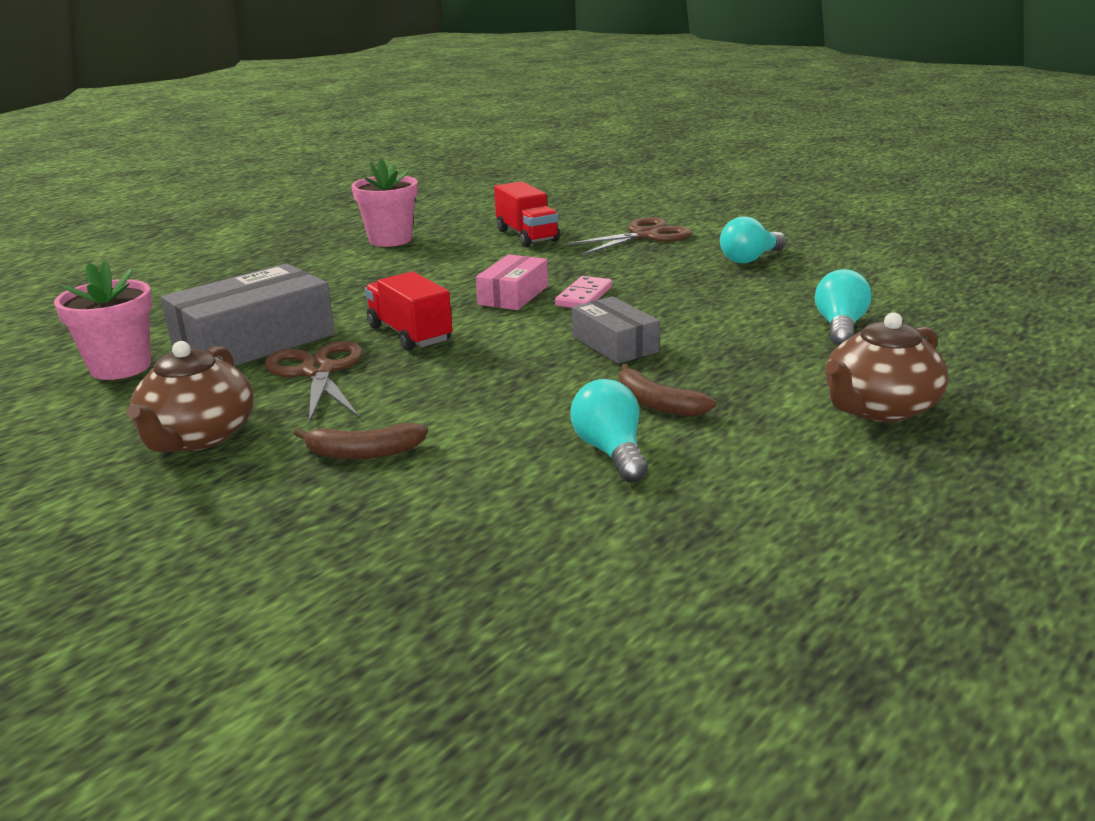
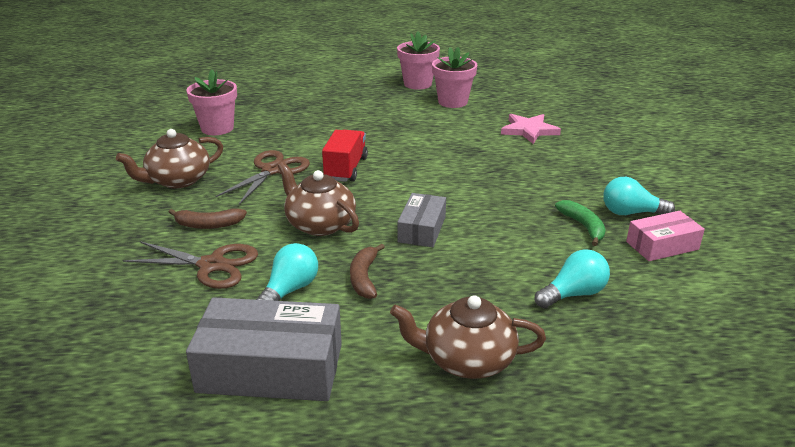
camera: 45 degrees right, 5 degrees up
(254, 342) = (282, 139): grey box -> grey box (271, 368)
(309, 238) = (417, 84): none -> pink flower pot
(363, 453) = (208, 225): brown banana -> brown banana turned 45 degrees counterclockwise
(501, 388) = (320, 224): none -> brown teapot
(513, 295) = (438, 169): pink box -> pink box (662, 245)
(527, 236) = (529, 130): red truck -> pink star
(584, 296) = (472, 189): pink domino -> none
(645, 235) = (600, 162): brown scissors -> brown scissors (212, 265)
(739, 282) = (583, 226): none -> green banana

